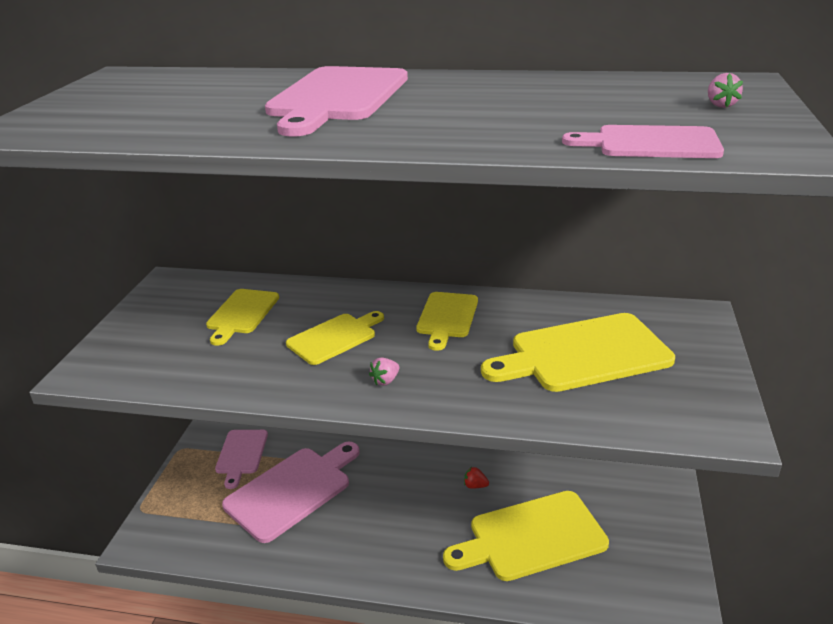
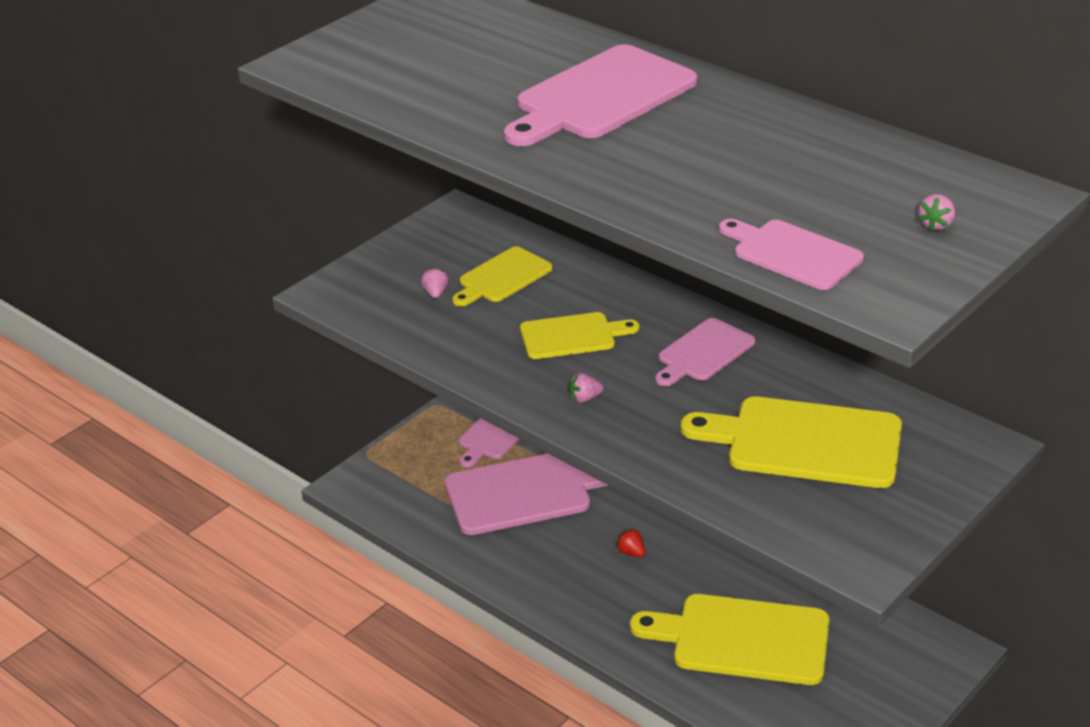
camera: 30 degrees right, 5 degrees up
(191, 342) = (435, 293): none -> pink strawberry
(447, 317) = (703, 352): yellow cutting board -> pink cutting board
(475, 486) = (724, 564): red strawberry -> red strawberry (631, 552)

